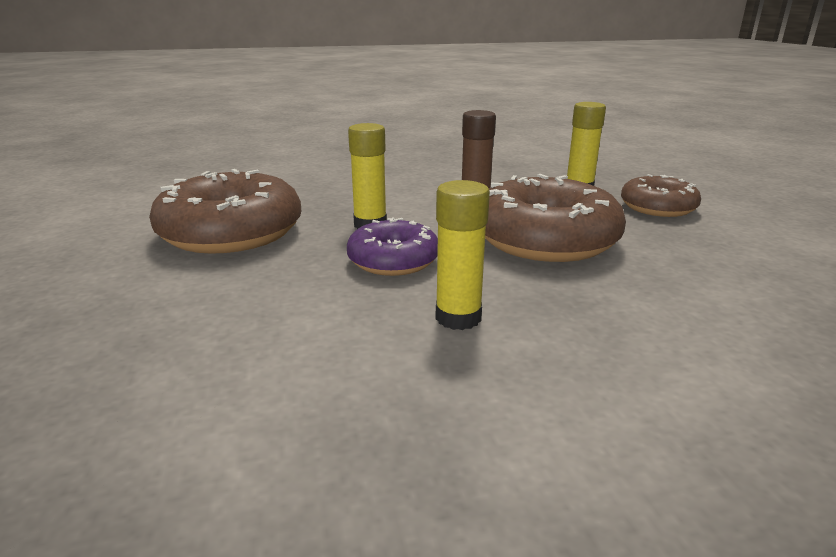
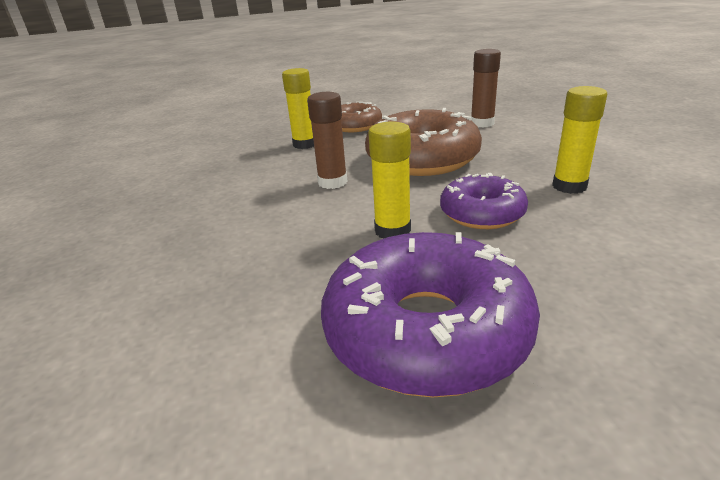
camera: 85 degrees left, 5 degrees up
(231, 232) = (426, 331): brown donut -> purple donut
(720, 285) = (482, 123): none -> brown glue stick

